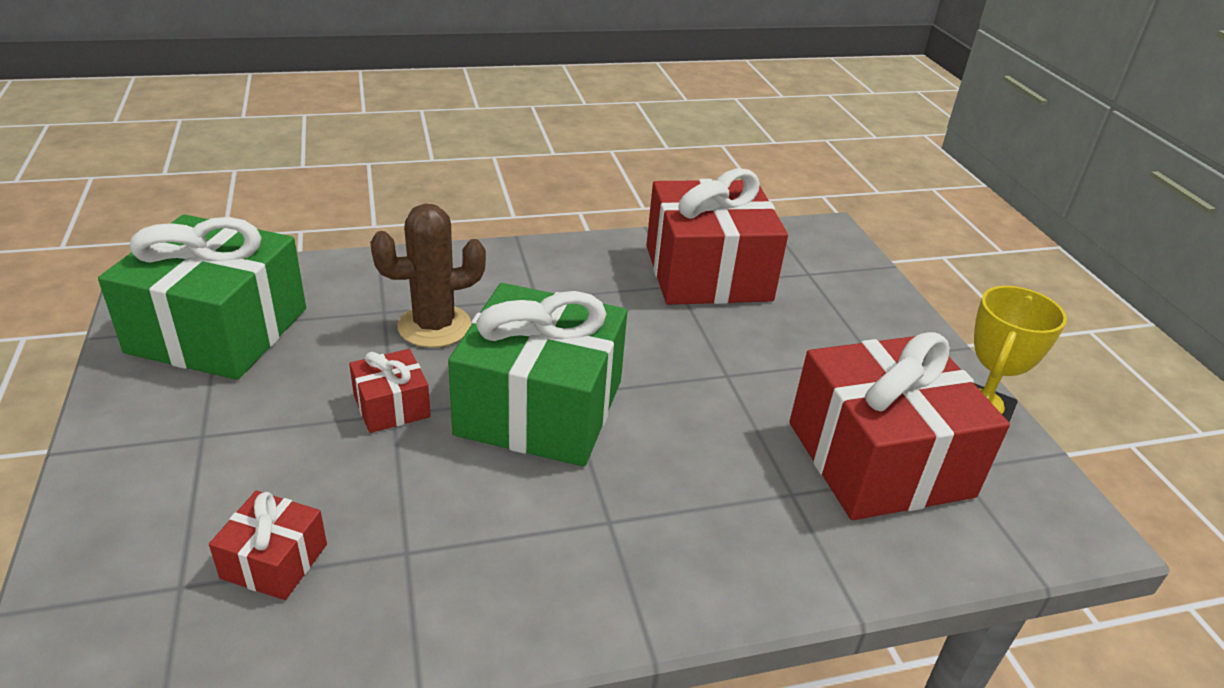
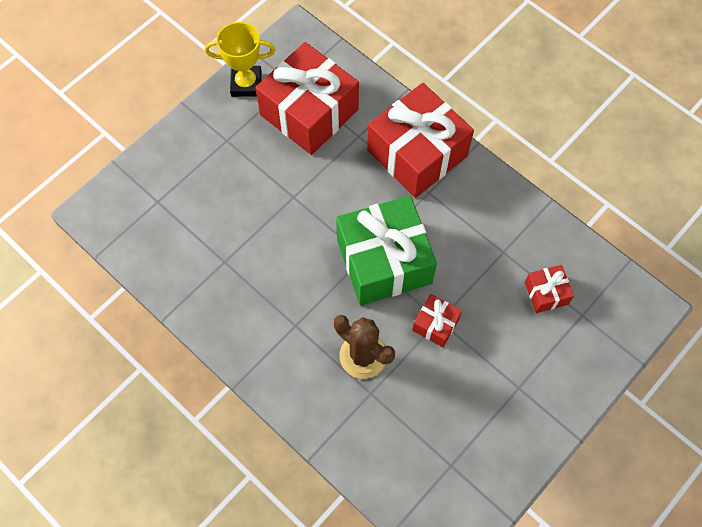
camera: 120 degrees left, 30 degrees up
(218, 330) = (454, 460): green gift -> none
(707, 273) = (198, 253): red gift -> red gift (417, 153)

